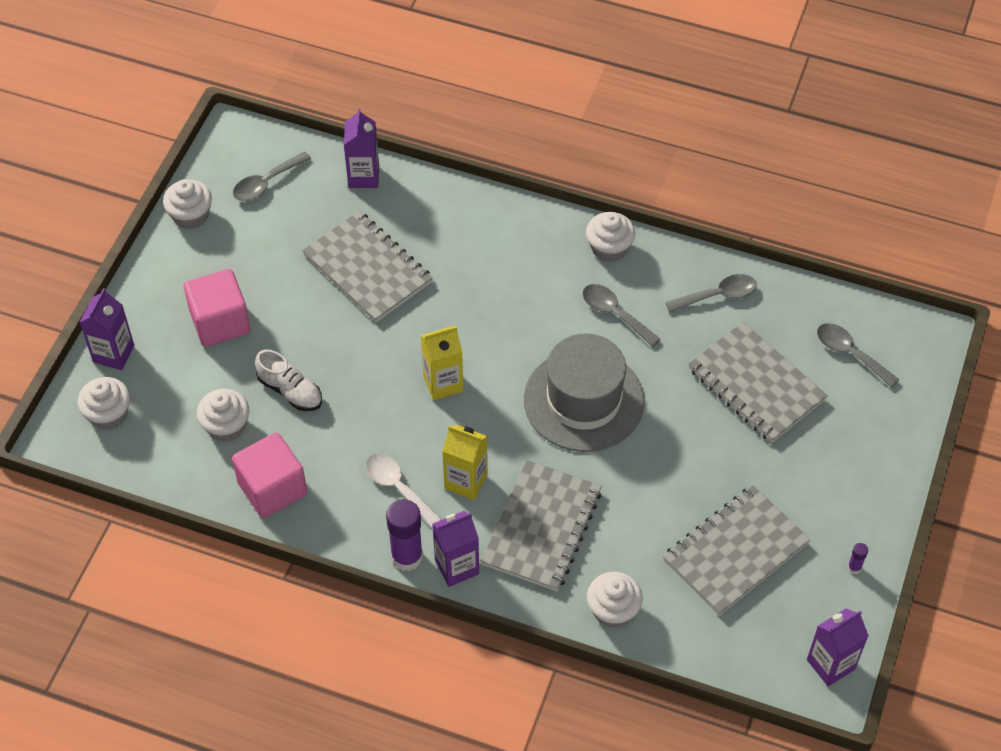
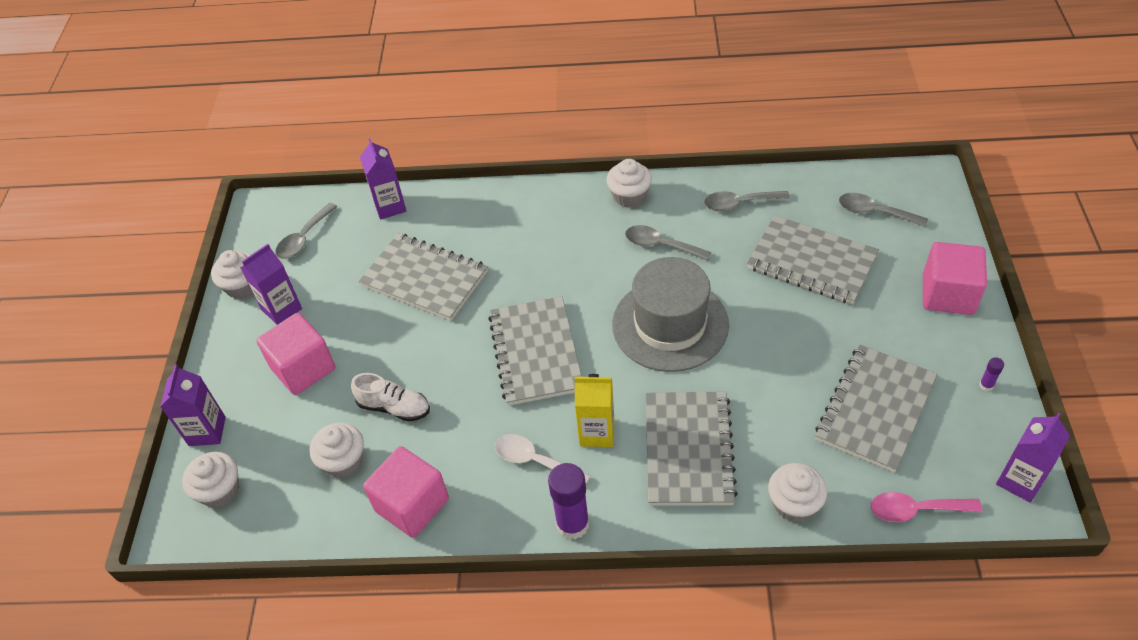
camera: 15 degrees left, 5 degrees down
(443, 383) = (536, 352): yellow carton -> grey notebook
(457, 567) = (625, 516): purple carton -> purple carton (282, 309)
(717, 296) = (740, 203): grey spoon -> grey spoon turned 150 degrees counterclockwise
(720, 655) = (916, 510): none -> pink spoon
(872, 466) = (948, 294): none -> pink cube

